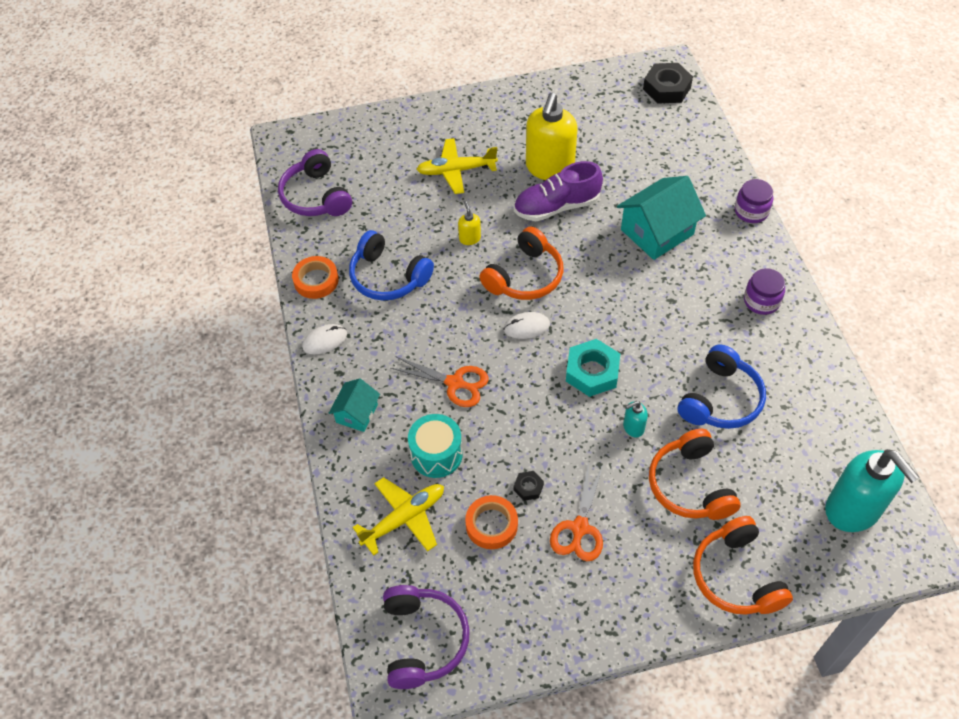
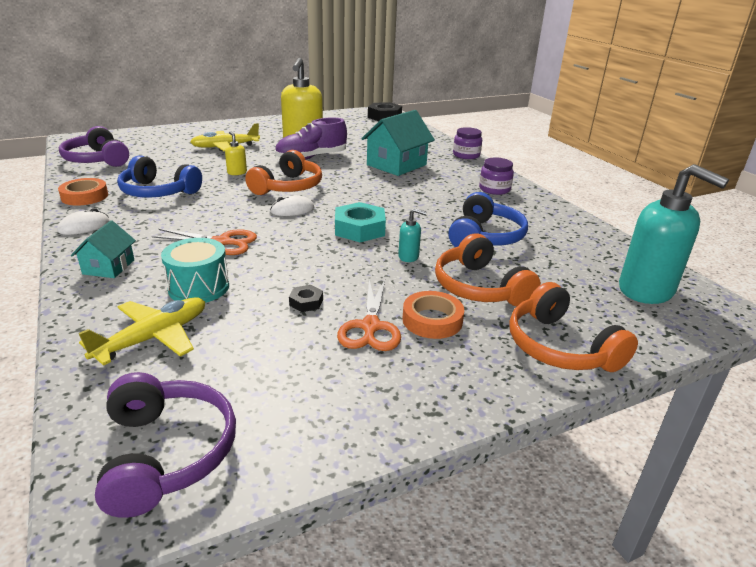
camera: 15 degrees left, 25 degrees down
(491, 525) = (265, 333): orange tape -> orange tape (432, 320)
(633, 427) = (409, 257): turquoise soap dispenser -> turquoise soap dispenser turned 135 degrees counterclockwise

